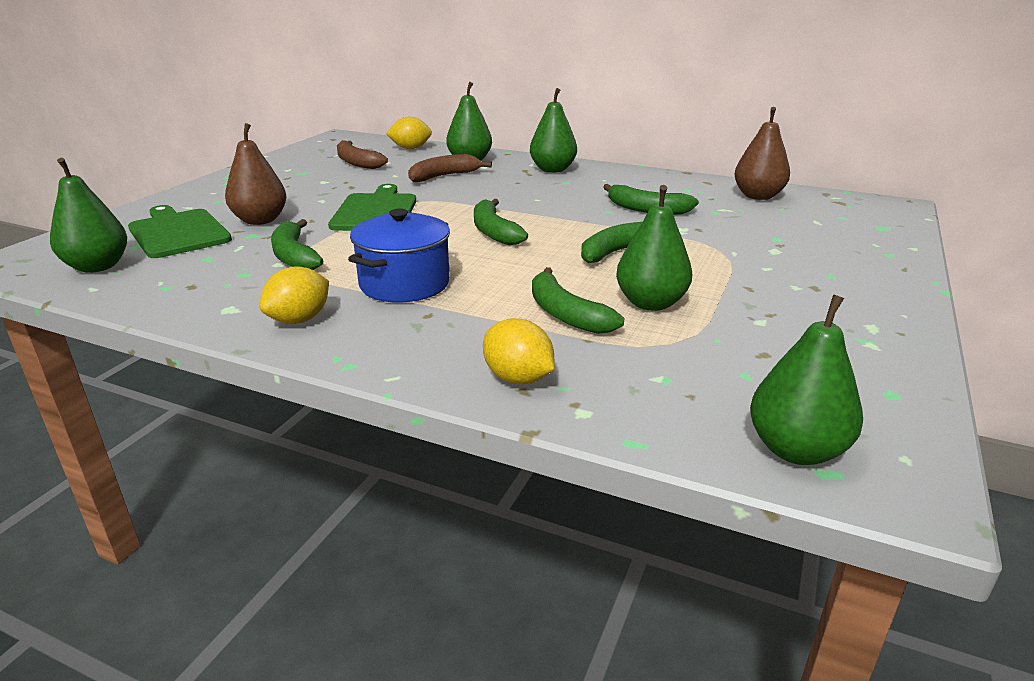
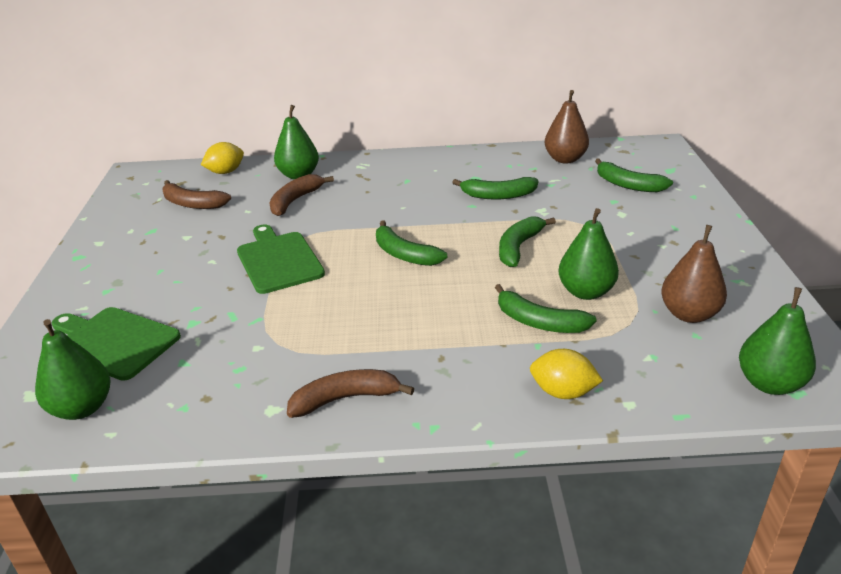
camera: 25 degrees left, 5 degrees up
(260, 220) = (180, 302): brown pear -> brown pear (689, 314)
(294, 256) = (262, 334): green banana -> green banana (628, 185)
(299, 319) = (345, 399): yellow lemon -> brown banana
(404, 284) = (390, 333): blue pot -> none
(552, 170) = (382, 168): green pear -> none

